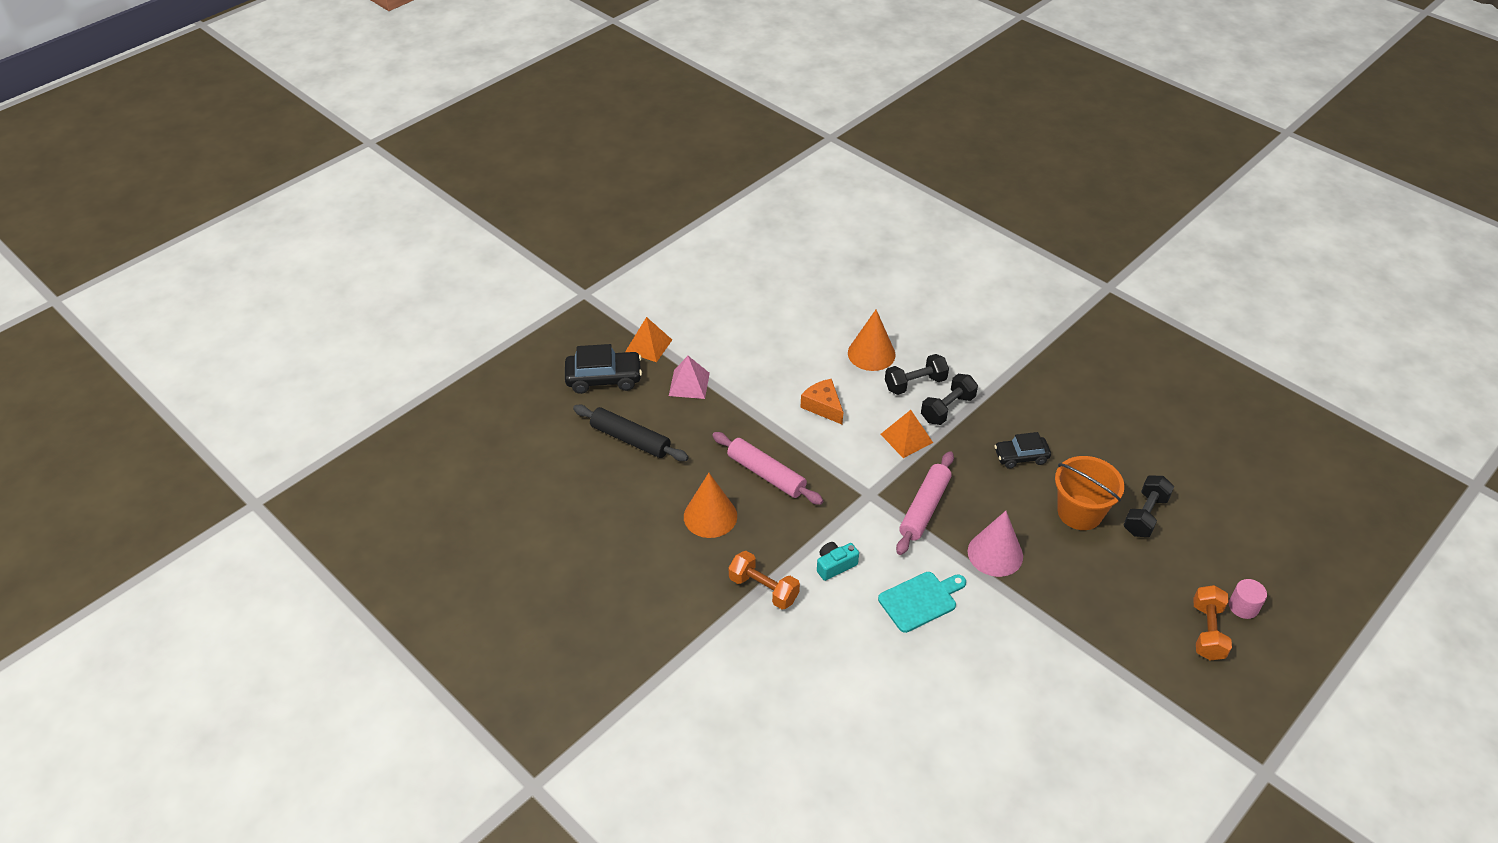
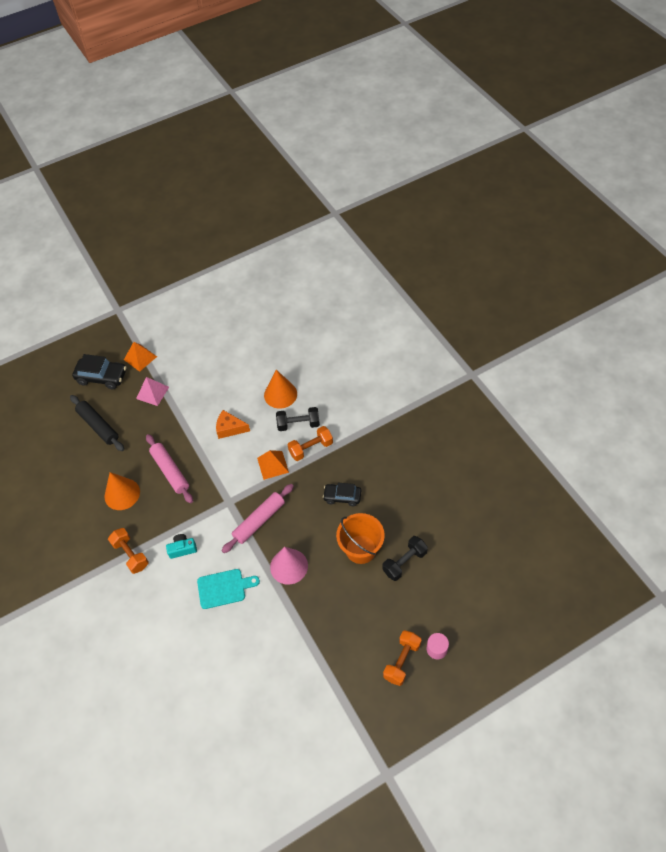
camera: 20 degrees right, 10 degrees up
(823, 406) = (230, 428): orange cheese -> orange cheese turned 60 degrees counterclockwise
(947, 408) = (311, 448): black dumbbell -> orange dumbbell

